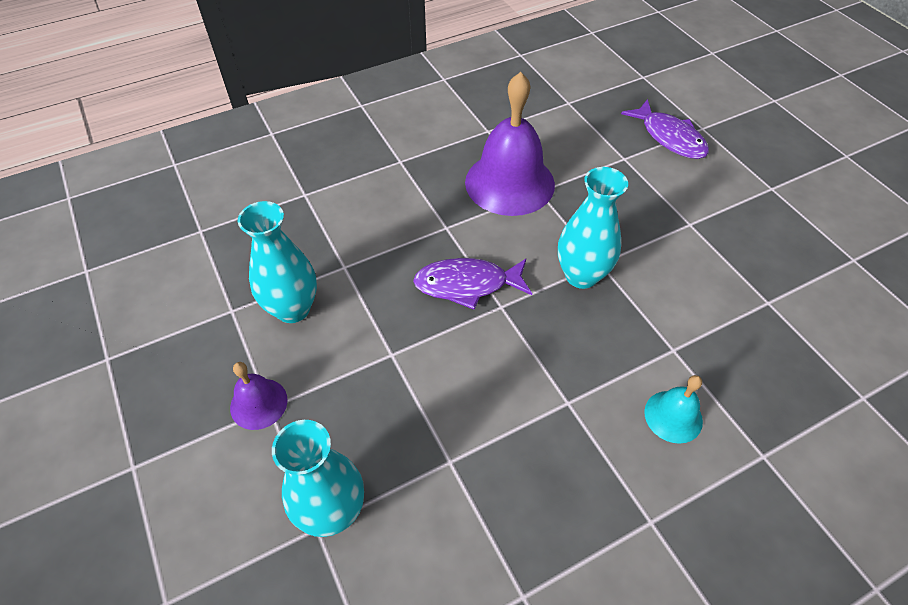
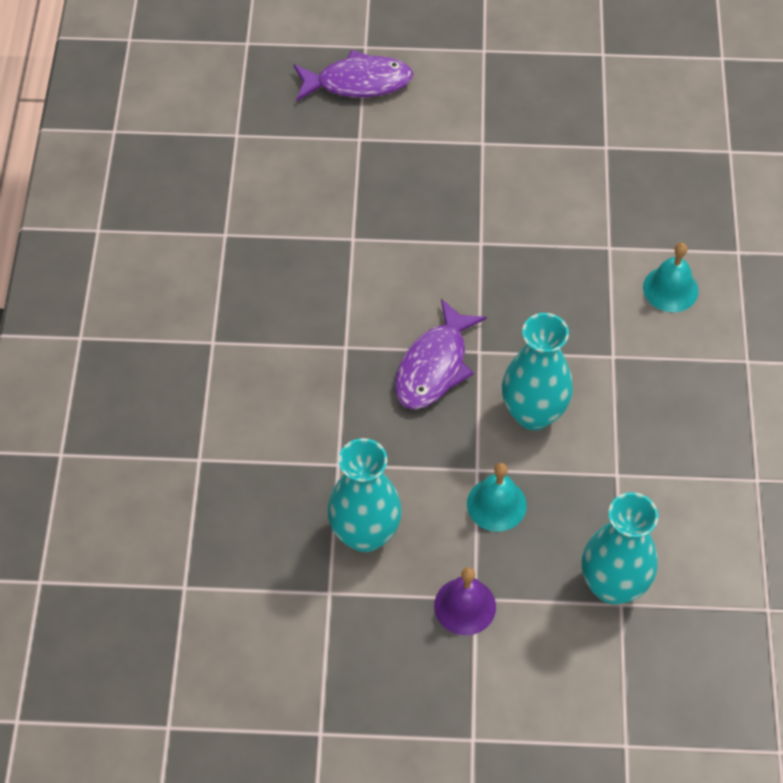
camera: 60 degrees left, 5 degrees up
(366, 382) = (496, 504): none -> turquoise bell
(509, 183) = (322, 258): purple bell -> none
(581, 275) = (485, 267): turquoise vase -> turquoise vase (533, 413)

